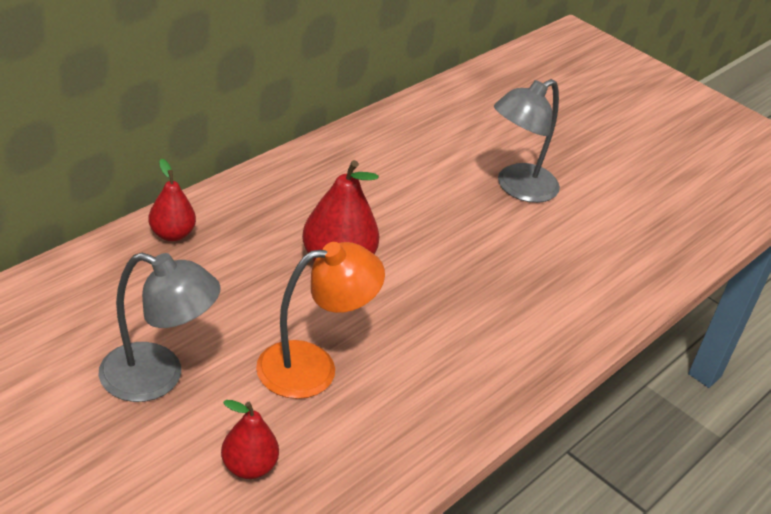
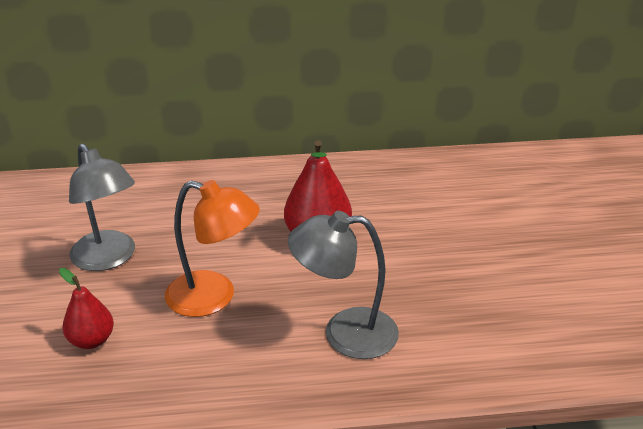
camera: 45 degrees right, 5 degrees down
(172, 234) = (224, 179): red pear -> none
(518, 188) = (540, 240): grey lamp -> grey lamp (345, 333)

